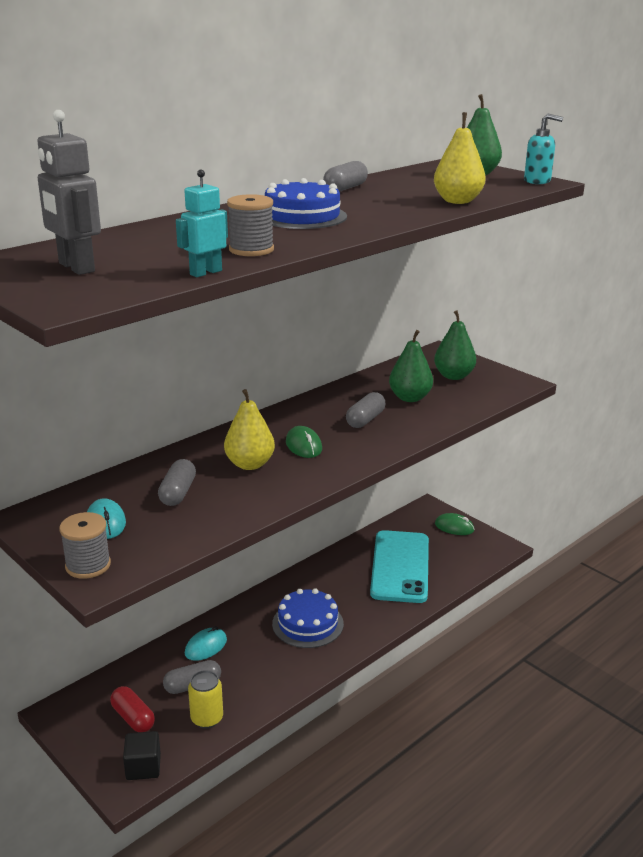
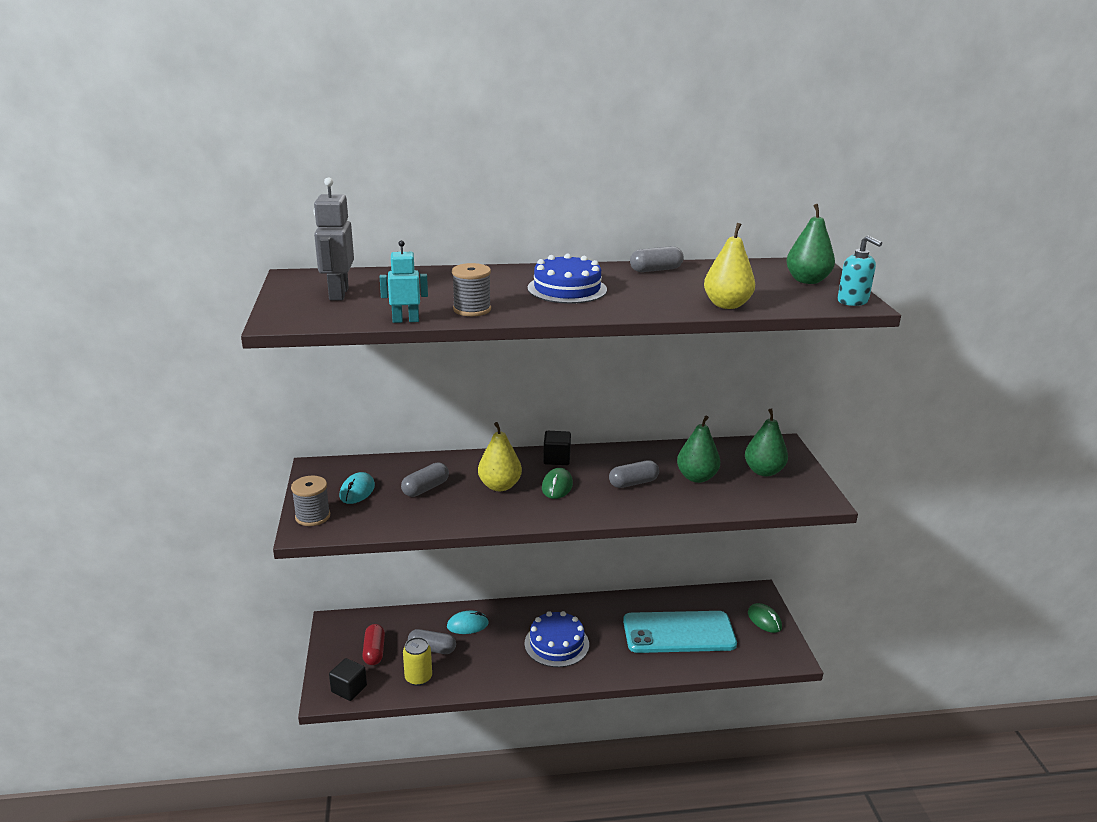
camera: 35 degrees right, 0 degrees up
(271, 423) = (556, 459): none -> black cube
(400, 566) = (679, 633): turquoise phone -> turquoise phone turned 45 degrees clockwise

